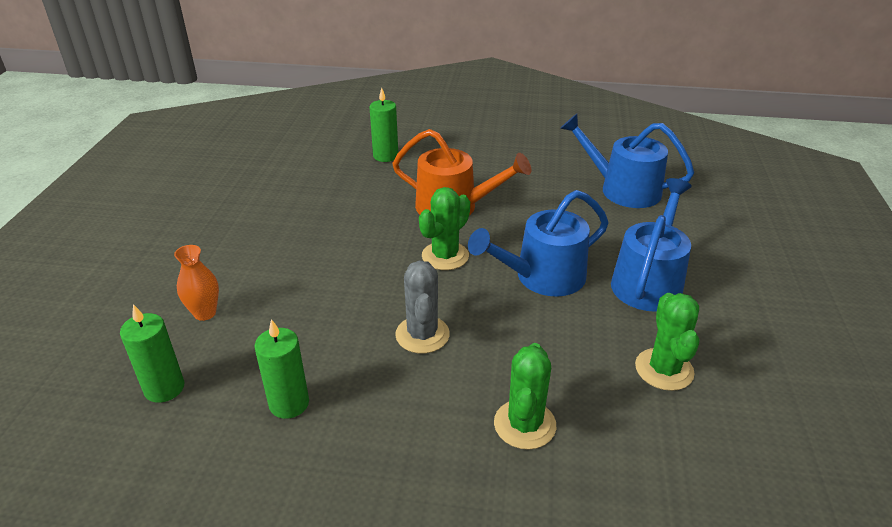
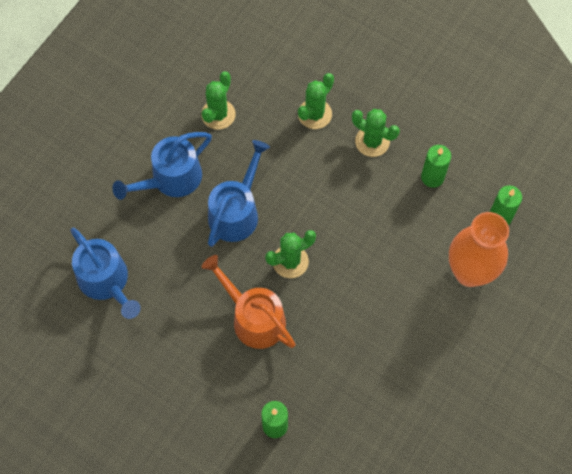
camera: 155 degrees left, 30 degrees up
(205, 313) = (470, 272): orange vase -> orange vase, size x2.10
(409, 419) = (372, 141): none -> green cactus
(422, 335) = (339, 195): grey cactus -> none
(543, 277) = (236, 212): blue watering can -> blue watering can turned 60 degrees counterclockwise

